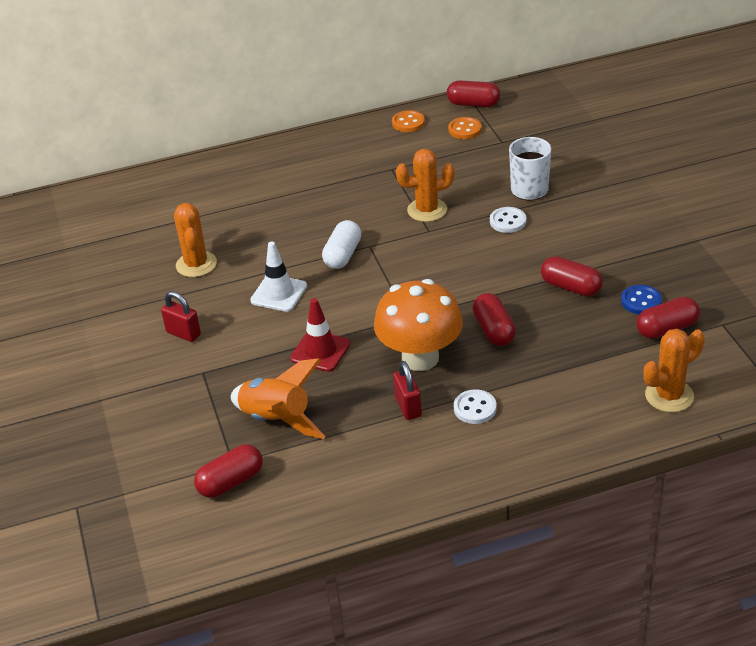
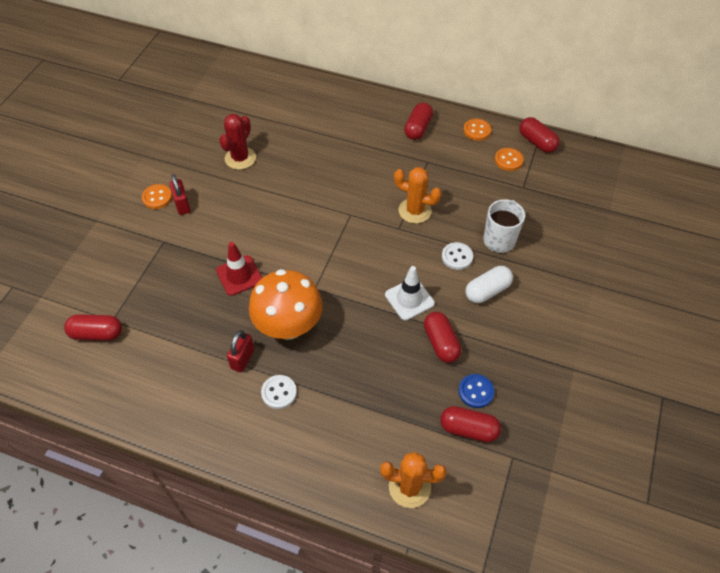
camera: 35 degrees right, 15 degrees up
(146, 343) = (157, 197): none -> orange button
(196, 264) = (240, 158): orange cactus -> red cactus
(277, 420) = (164, 308): orange rocket -> none
(279, 293) = (261, 213): white traffic cone -> white traffic cone (409, 299)
(343, 255) = (327, 210): white capsule -> white capsule (487, 291)
(494, 330) = (355, 340): red capsule -> red capsule (418, 128)

